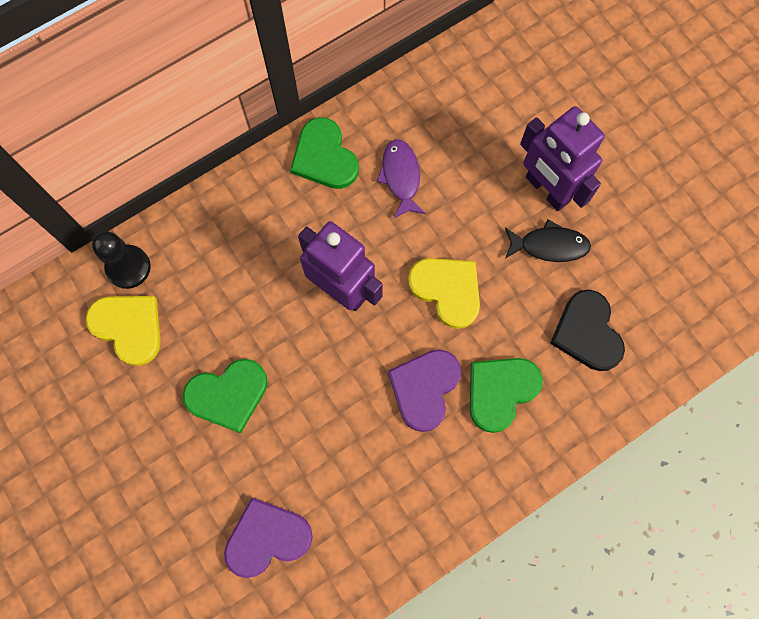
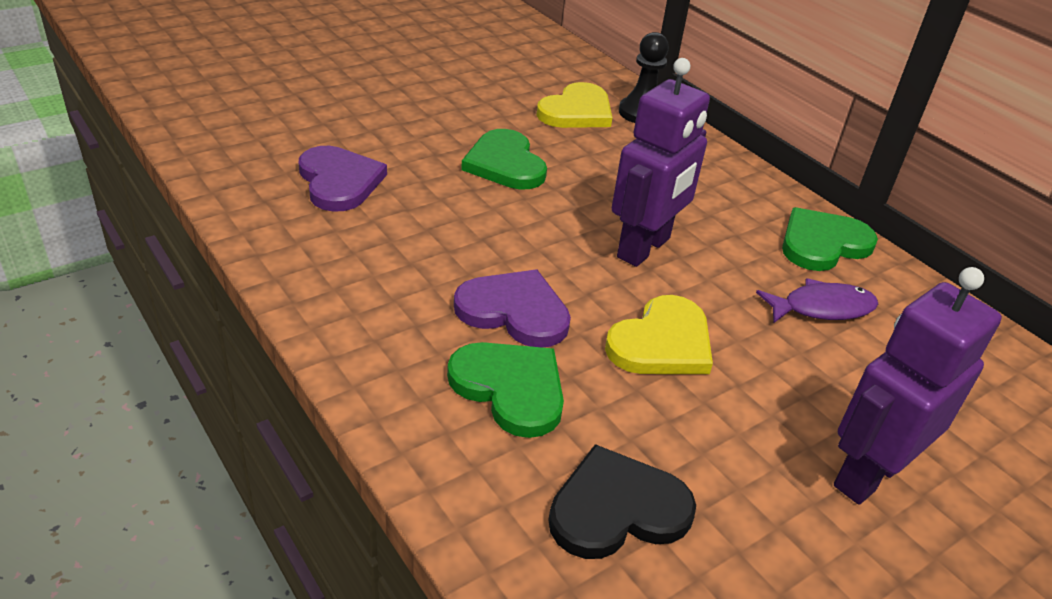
camera: 85 degrees right, 35 degrees down
(549, 245) = (766, 469): black fish -> none

